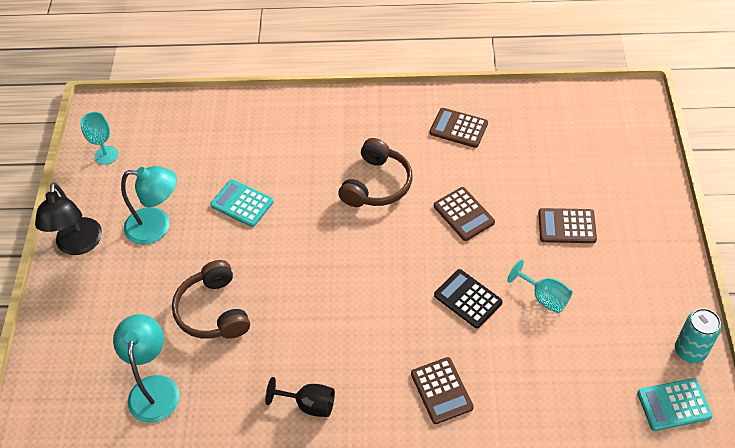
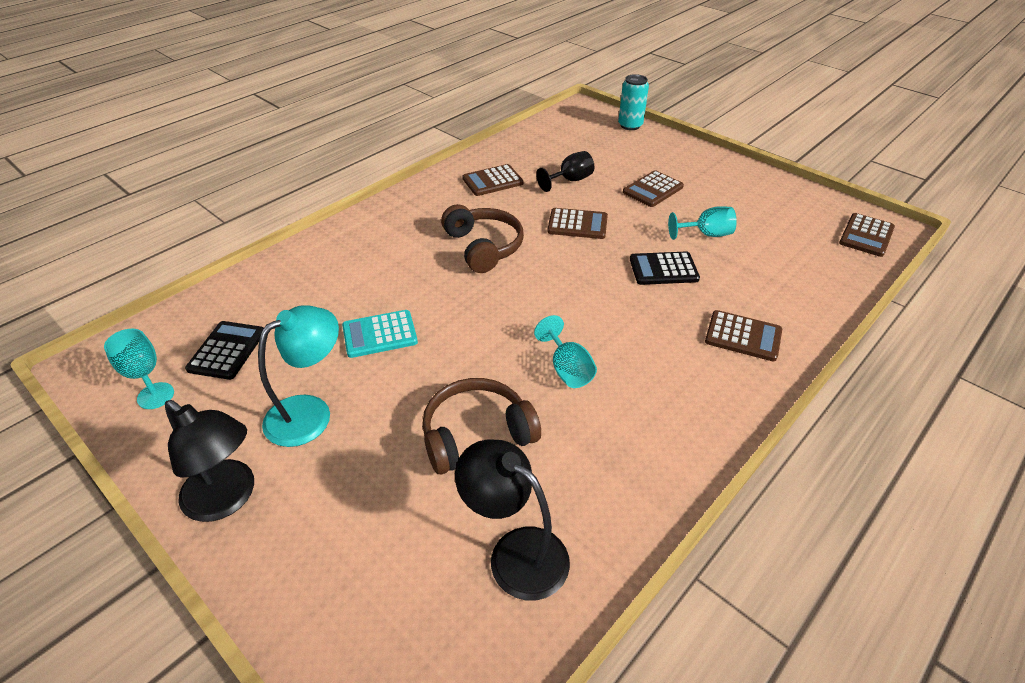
camera: 50 degrees left, 10 degrees down
(154, 388) = (515, 552): turquoise lamp -> black lamp
(162, 151) = (227, 350): none -> black calculator
(213, 311) = (476, 434): brown headphones -> brown headphones turned 135 degrees clockwise
(307, 315) = (567, 369): none -> turquoise goblet
(309, 404) = (673, 431): black goblet -> black goblet (570, 180)
(673, 405) = (866, 235): turquoise calculator -> brown calculator
(690, 351) = (824, 204): turquoise can -> turquoise can (630, 125)

